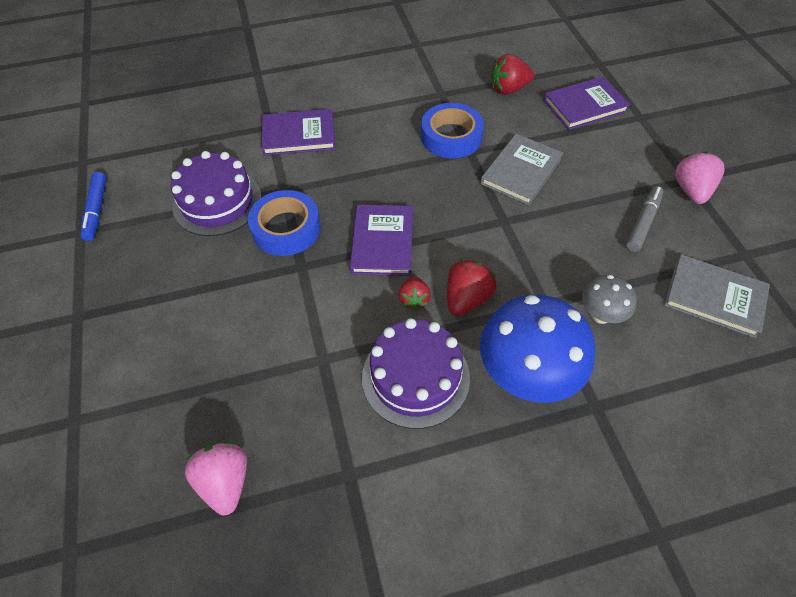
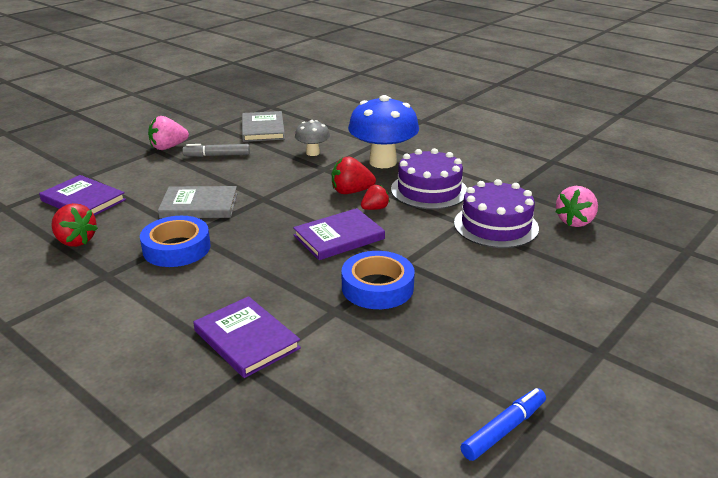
camera: 125 degrees left, 25 degrees down
(217, 202) = (393, 344): purple cake -> purple cake (496, 225)

